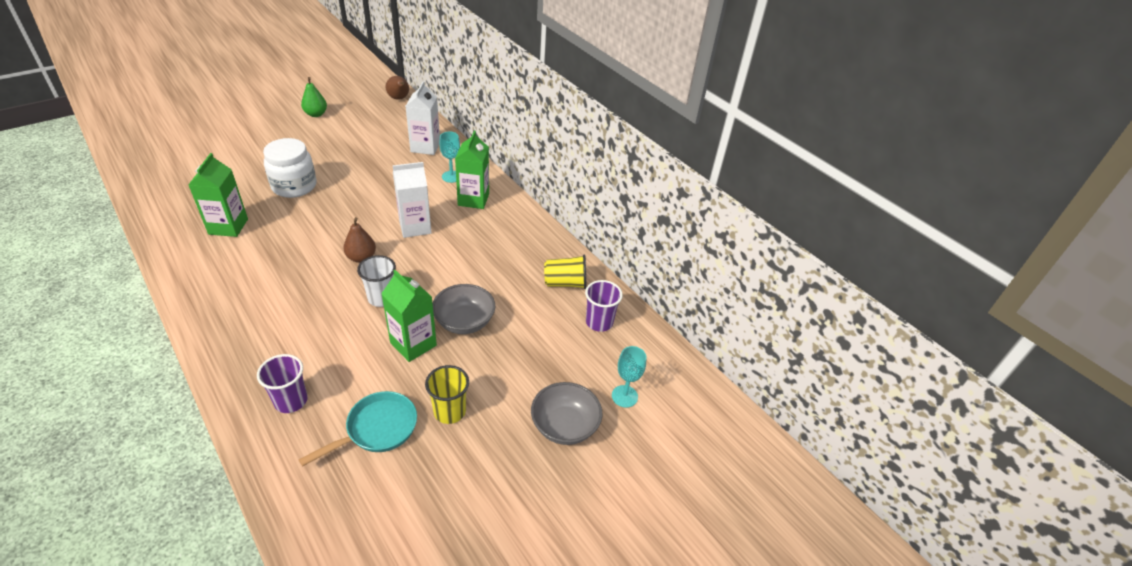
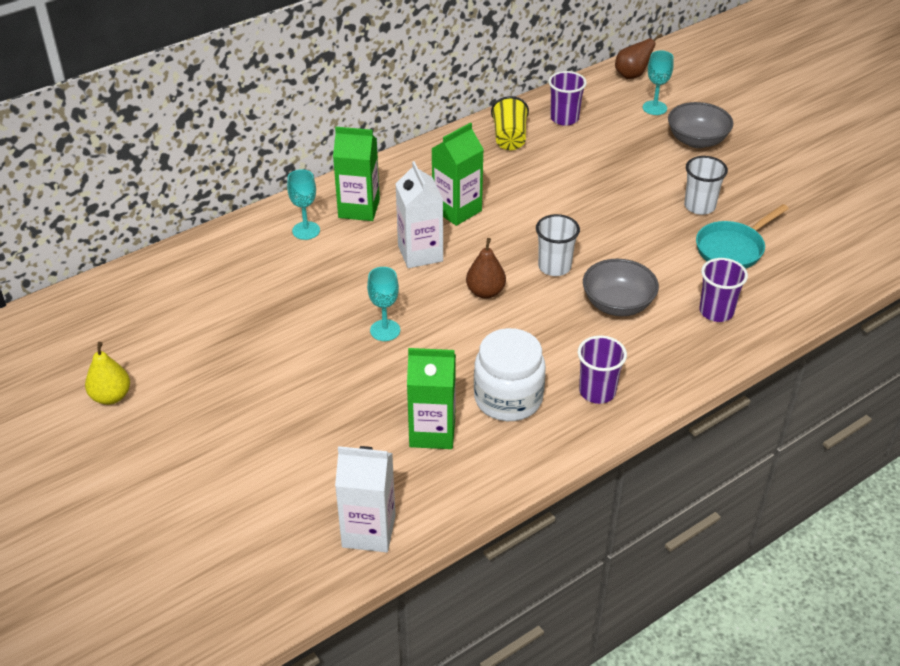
camera: 85 degrees left, 0 degrees up
(227, 310) = (597, 391): none -> purple cup
(294, 186) = (330, 382): white jar -> white jar (508, 398)
(316, 114) = (111, 396): green pear -> yellow pear
(335, 209) = (385, 330): none -> turquoise goblet
(377, 429) = (732, 249): turquoise pan -> turquoise pan turned 90 degrees counterclockwise
(399, 98) = (71, 303): brown pear -> brown pear (632, 75)
(413, 344) = (620, 236): green carton -> green carton (457, 210)
(425, 147) = (227, 261): white carton -> white carton (369, 531)
(449, 411) = (699, 206): yellow cup -> white cup
(464, 322) = (580, 204): grey bowl -> grey bowl (617, 304)

